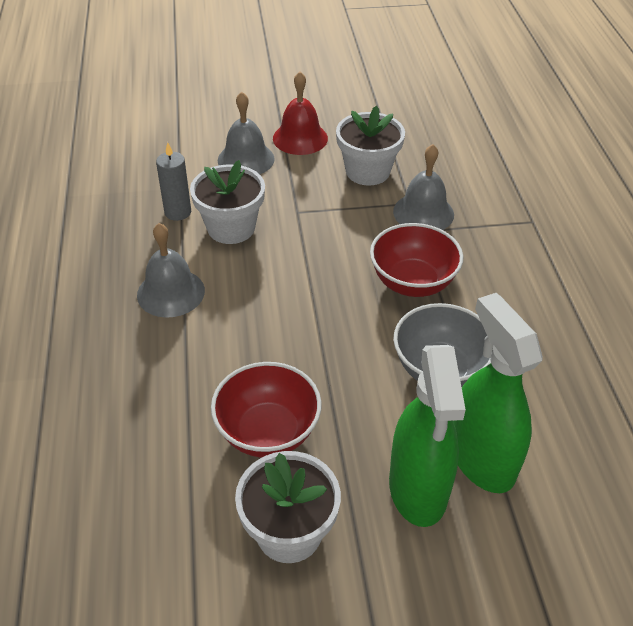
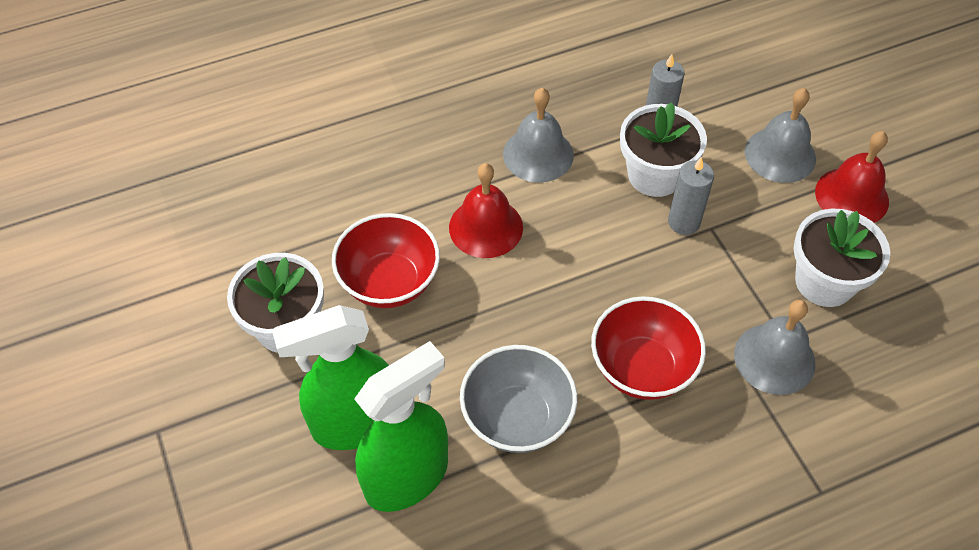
camera: 75 degrees right, 10 degrees up
(235, 346) = (486, 227): none -> red bell
(285, 224) = (684, 222): none -> grey candle

